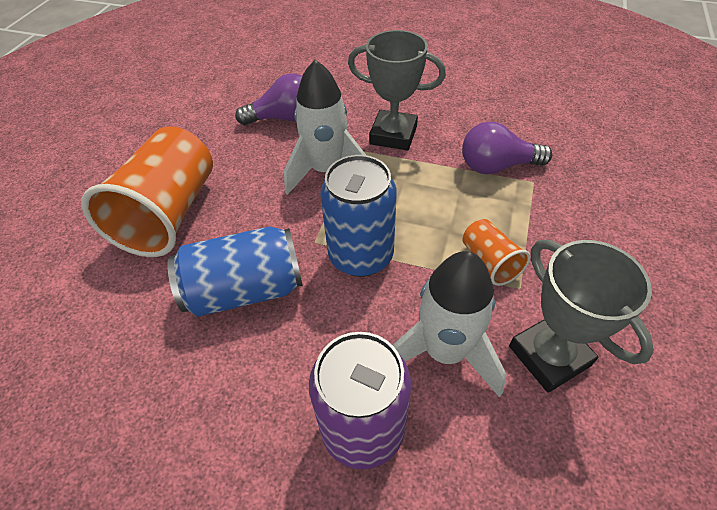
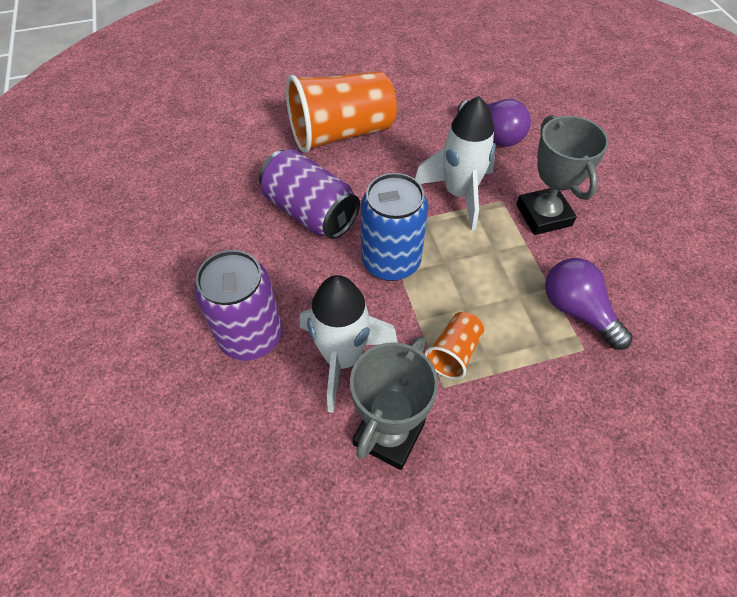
camera: 55 degrees right, 5 degrees up
(245, 290) = (310, 212): blue can -> purple can

